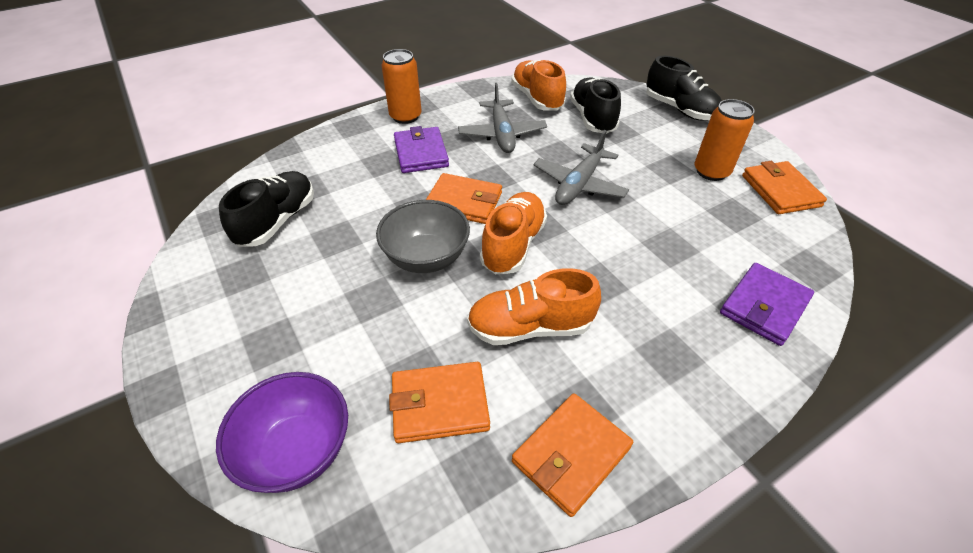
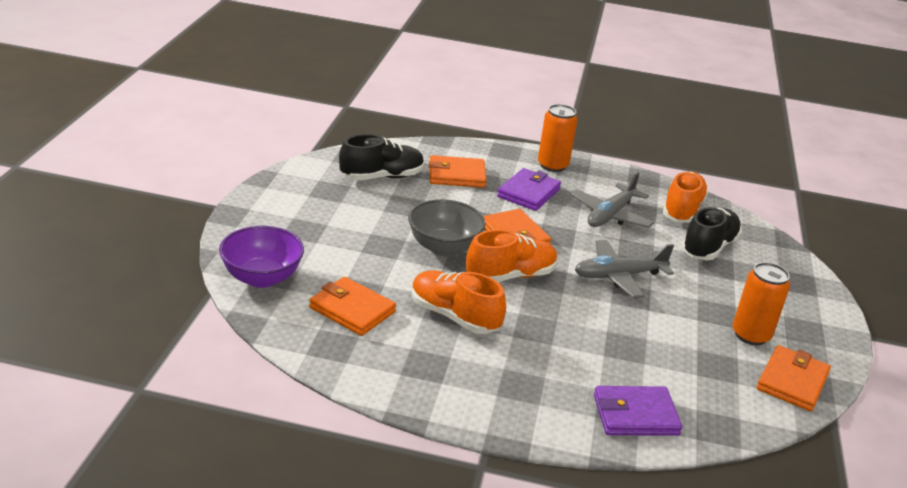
camera: 40 degrees right, 15 degrees down
(571, 454) = (389, 375): orange wallet -> orange wallet (456, 175)
(680, 110) = (807, 287): black shoe -> none

